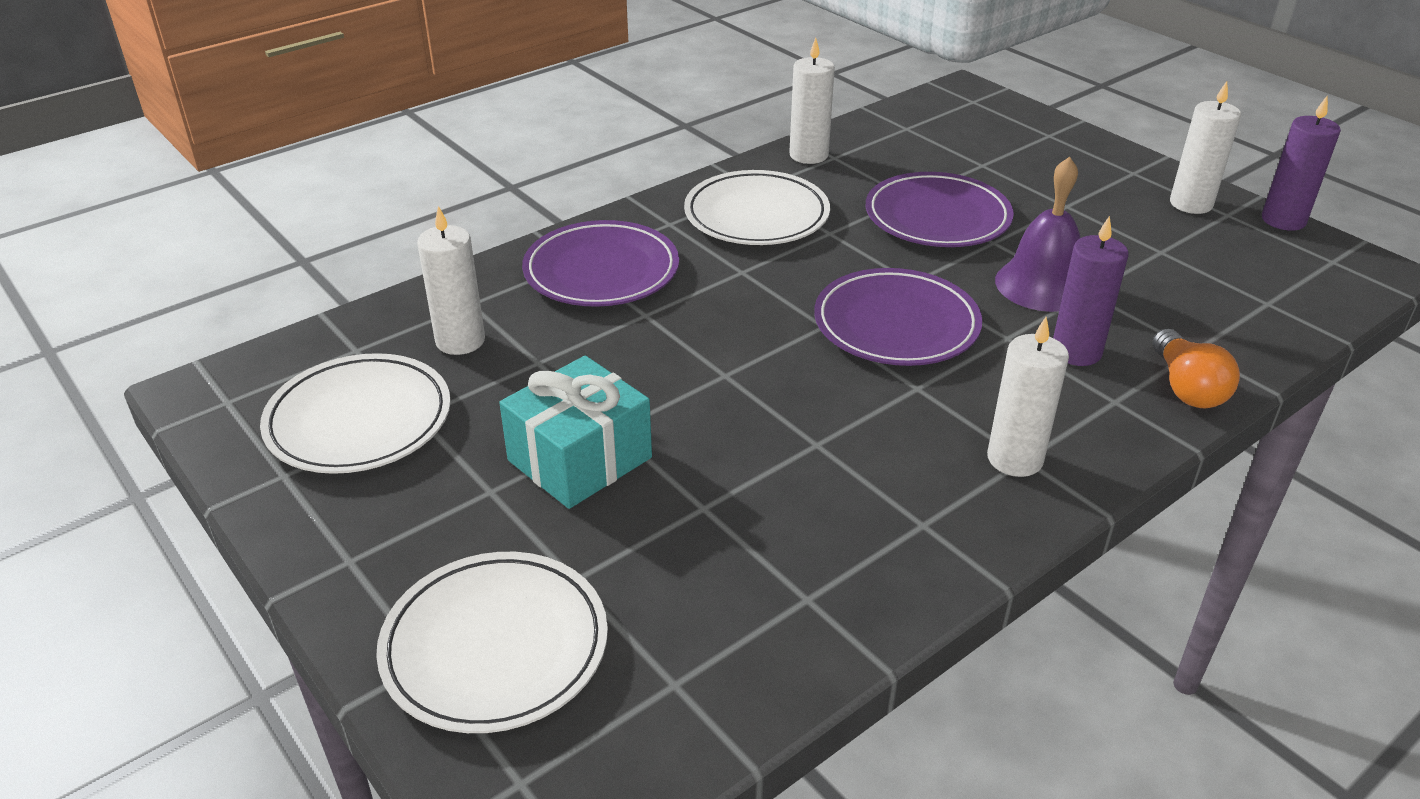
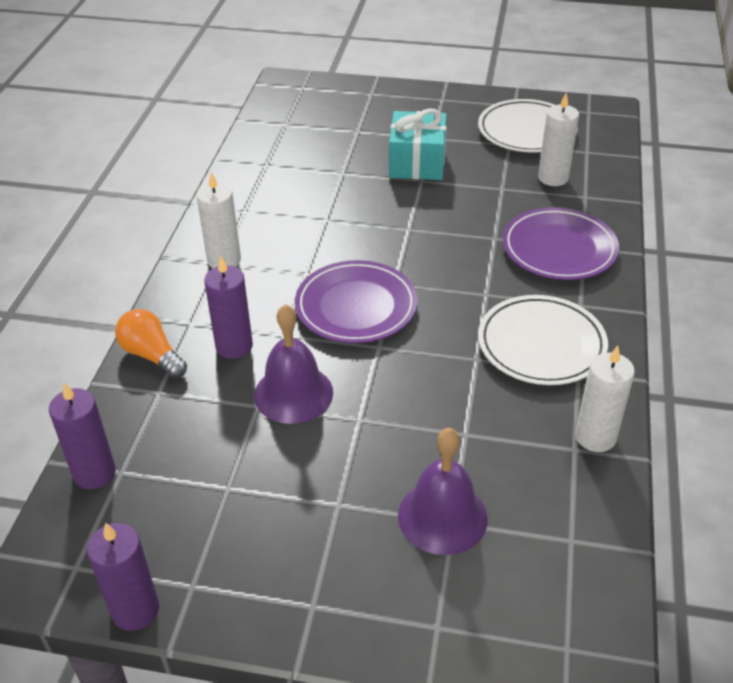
camera: 140 degrees right, 5 degrees up
(495, 647) = (356, 104): white plate -> none
(937, 217) = (423, 421): purple plate -> none
(987, 169) = (442, 516): none -> purple bell
(1191, 204) = (232, 581): white candle -> none
(1297, 313) = (94, 473): none -> purple candle

